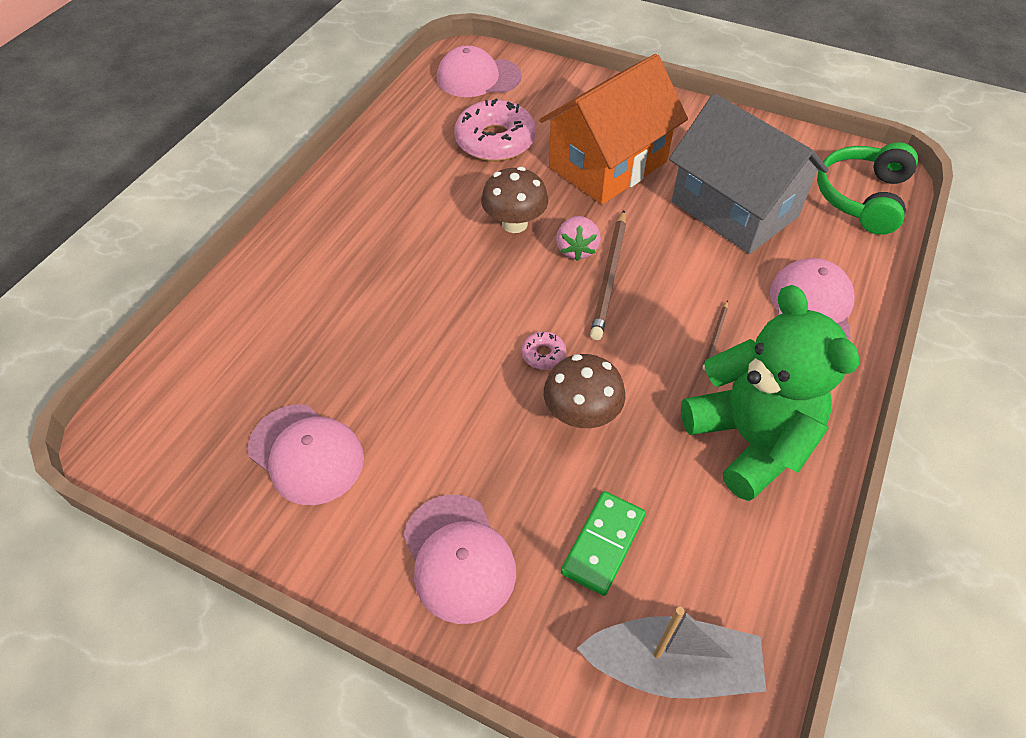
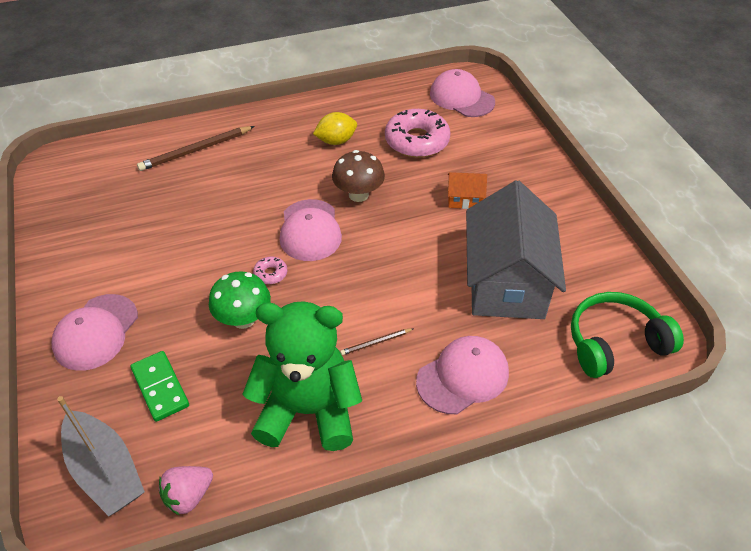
camera: 45 degrees right, 5 degrees down
(306, 454) = (106, 231): pink cap -> pink cap (310, 230)
(420, 189) = (336, 141): none -> yellow lemon
(577, 249) = (371, 233): pink strawberry -> pink strawberry (188, 496)
(581, 414) = (243, 319): brown mushroom -> green mushroom
(603, 544) = (160, 387): green domino -> green domino turned 75 degrees clockwise
(608, 164) = (464, 199): orange house -> orange house, size x0.41
(609, 276) = (367, 262): brown pencil -> brown pencil (196, 150)
(749, 439) = (308, 410): green teddy bear -> green teddy bear turned 105 degrees counterclockwise

